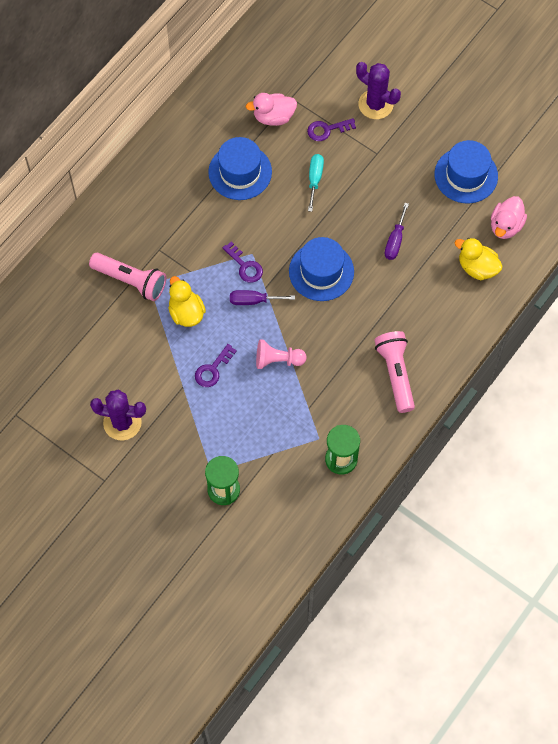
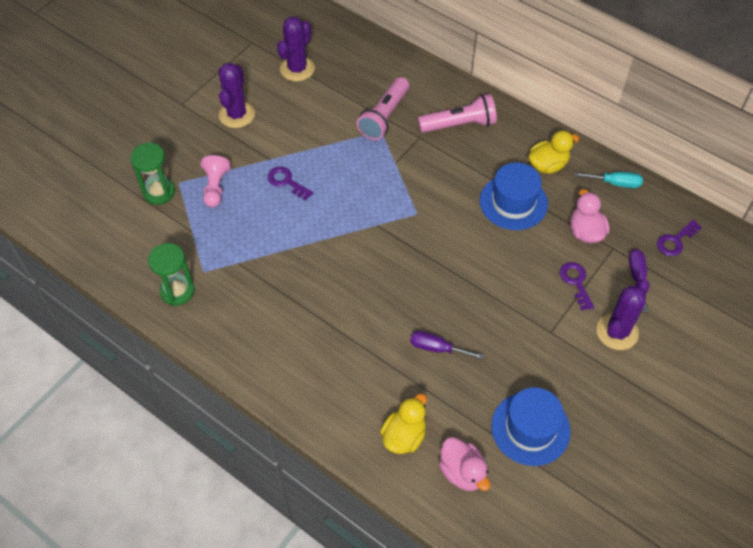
camera: 90 degrees right, 10 degrees down
(59, 366) = (297, 69): none -> purple cactus
(186, 312) = (349, 160): yellow duck -> yellow duck (548, 165)
(245, 266) = (402, 207): purple key -> purple key (675, 241)
(253, 300) = (362, 215): purple screwdriver -> purple screwdriver (637, 277)
(278, 360) = (294, 236): pink pawn -> pink pawn (215, 187)
(315, 179) = (510, 270): turquoise screwdriver -> turquoise screwdriver (615, 183)
(321, 271) = (396, 275): blue hat -> none
(395, 374) = (271, 344): pink flashlight -> pink flashlight (459, 124)
(505, 226) = (462, 472): pink duck -> pink duck turned 150 degrees counterclockwise

